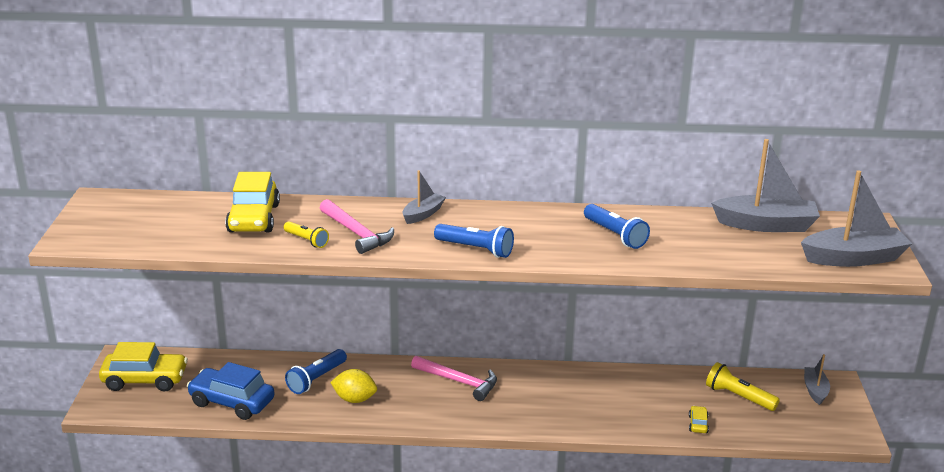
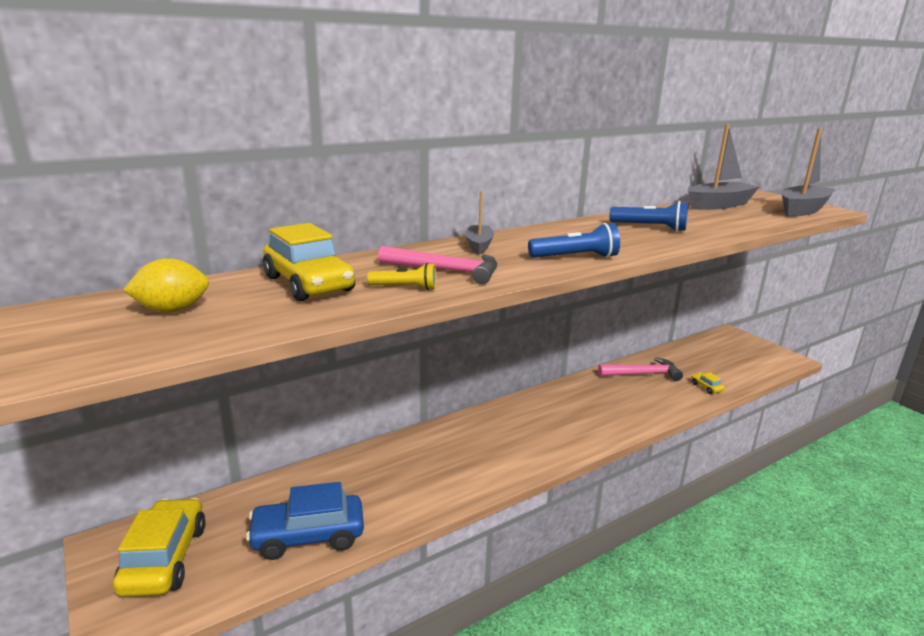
camera: 35 degrees left, 5 degrees down
(145, 380) = (164, 559): yellow car -> yellow car turned 60 degrees counterclockwise
(316, 379) = (377, 472): blue flashlight -> none
(354, 399) = (437, 476): yellow lemon -> yellow lemon (172, 310)
(459, 381) = (507, 422): pink hammer -> pink hammer (643, 374)
(738, 397) = (698, 360): yellow flashlight -> none
(815, 390) = (728, 341): grey boat -> none

